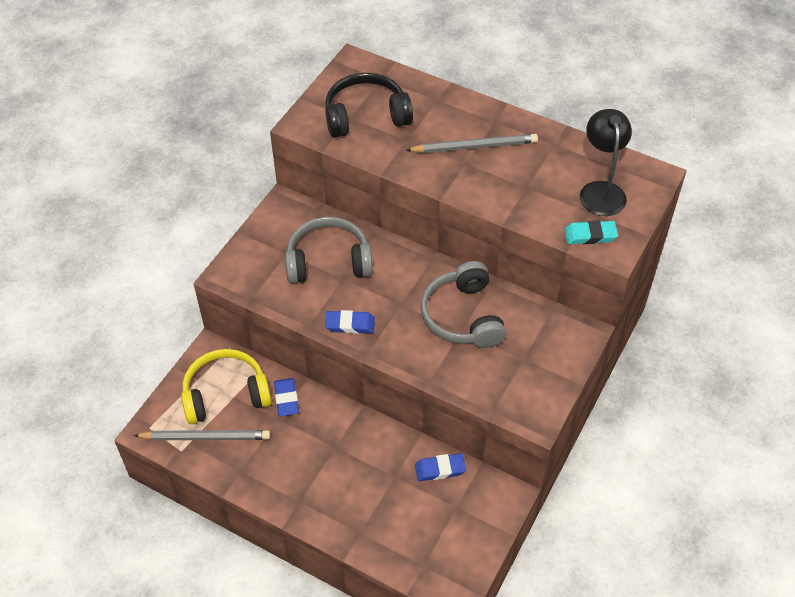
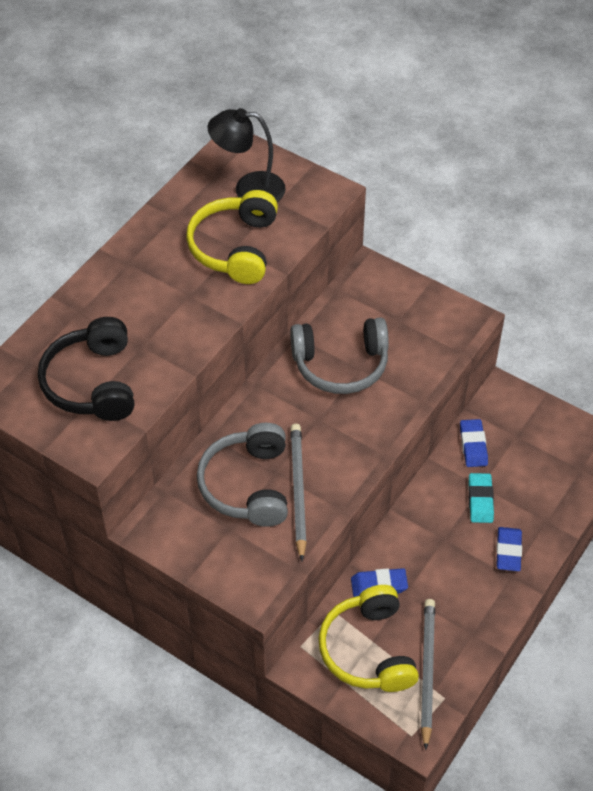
camera: 85 degrees left, 0 degrees up
(350, 324) = (343, 468): blue eraser -> blue eraser (508, 551)
(474, 146) = (165, 285): grey pencil -> grey pencil (298, 491)
(526, 187) = (235, 248): none -> yellow headphones
(590, 235) = (309, 206): turquoise eraser -> turquoise eraser (480, 500)

